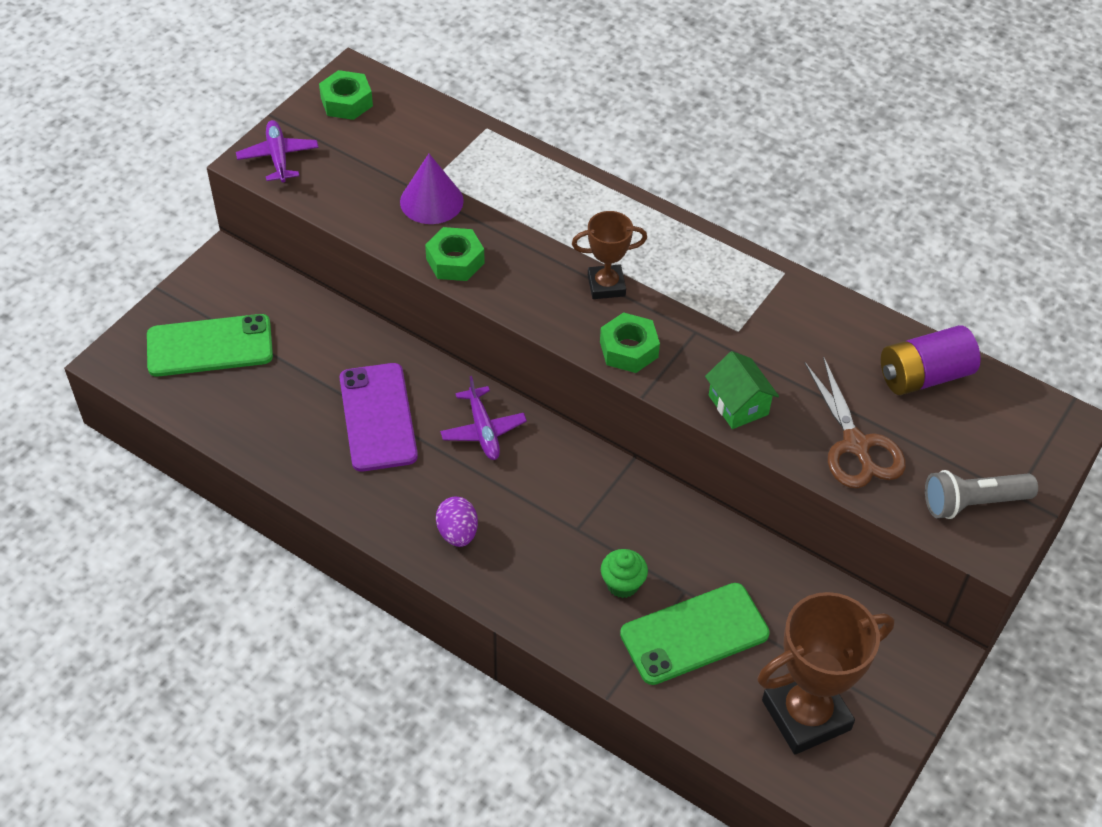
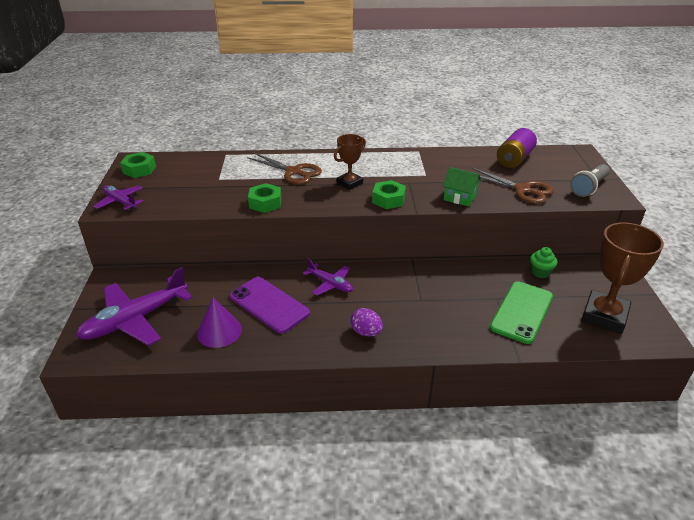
camera: 35 degrees left, 15 degrees down
(210, 346) = (135, 319): green phone -> purple plane
(431, 201) = (227, 187): purple cone -> purple cone (219, 331)
(548, 218) = (293, 172): none -> brown scissors
(622, 584) = (467, 310): green cupcake -> green cupcake (540, 272)

